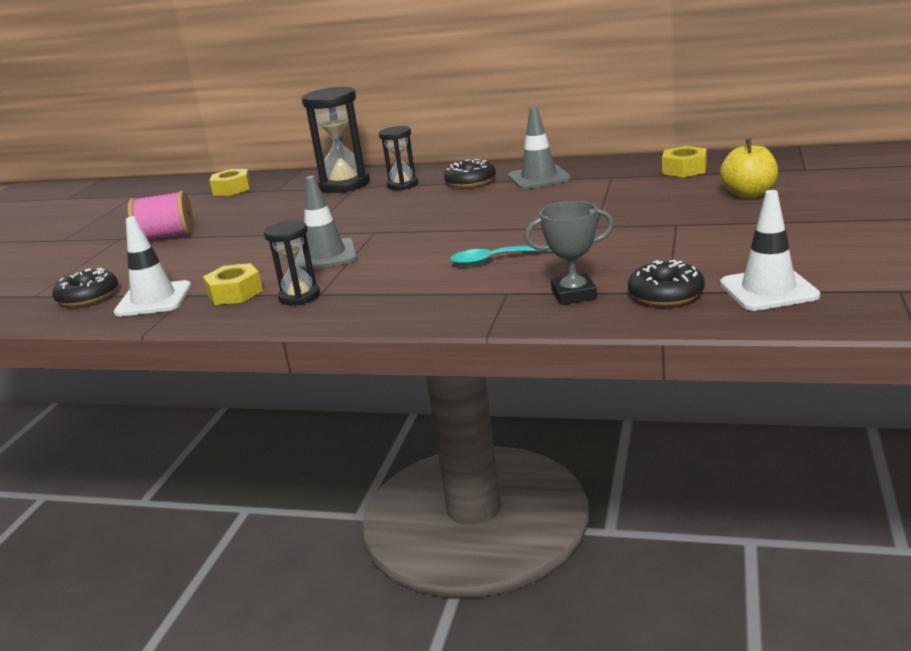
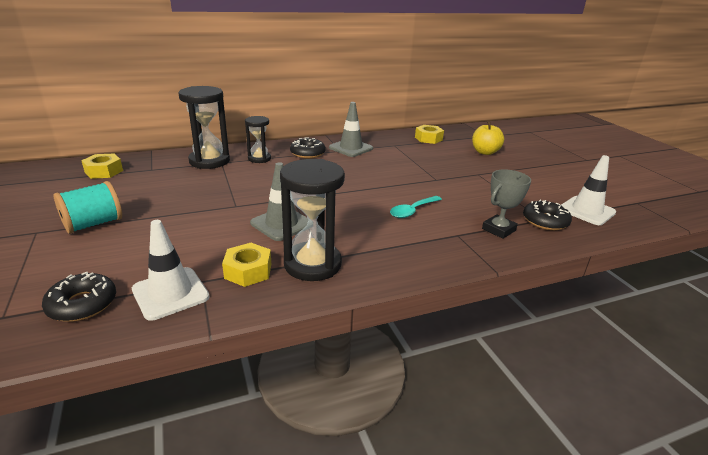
camera: 40 degrees left, 5 degrees up
(166, 236) = (93, 224): pink spool -> turquoise spool
(299, 296) = (312, 264): black hourglass -> black hourglass, size x1.68

